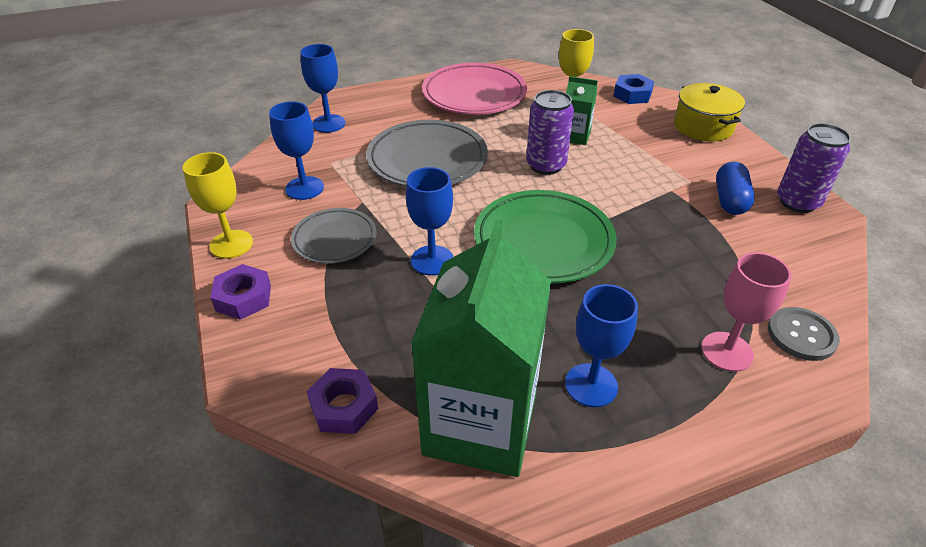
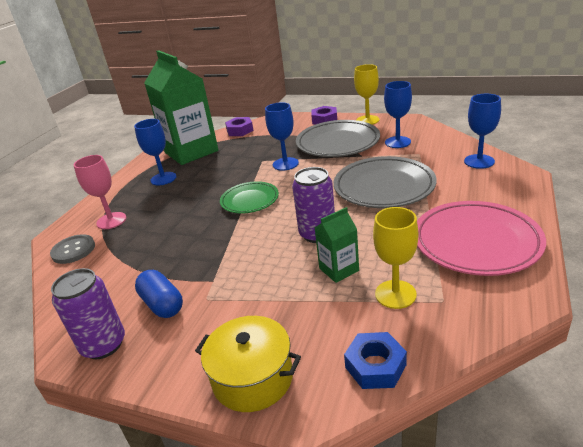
camera: 135 degrees right, 10 degrees down
(334, 239) = (338, 143): grey plate -> grey plate, size x1.66
(543, 241) = (250, 200): green plate -> green plate, size x0.60

